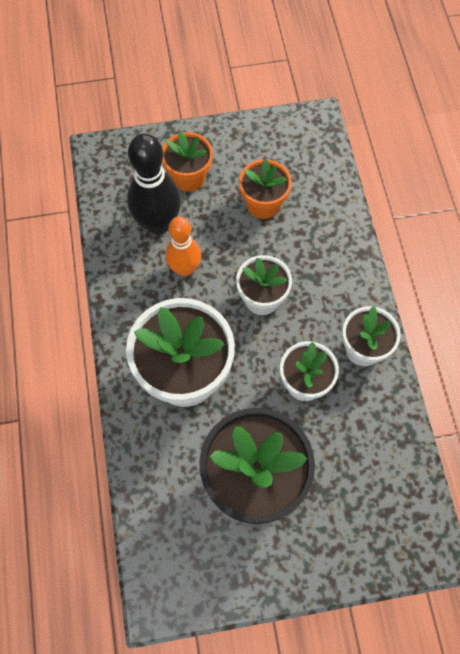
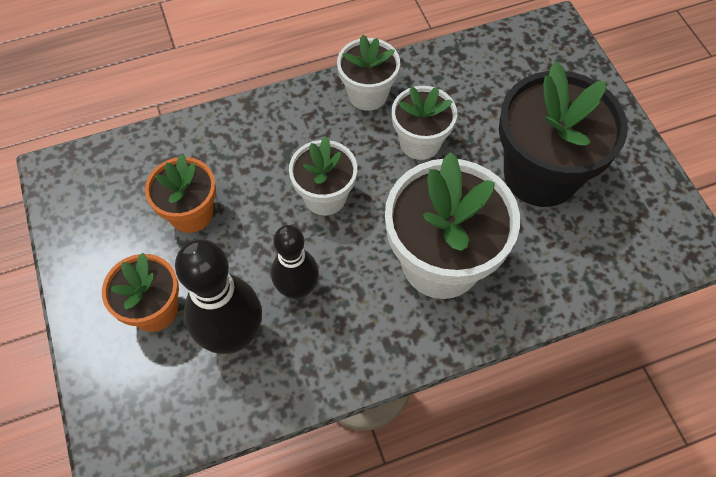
camera: 100 degrees left, 5 degrees down
(185, 269) = (297, 289): orange bowling pin -> black bowling pin

